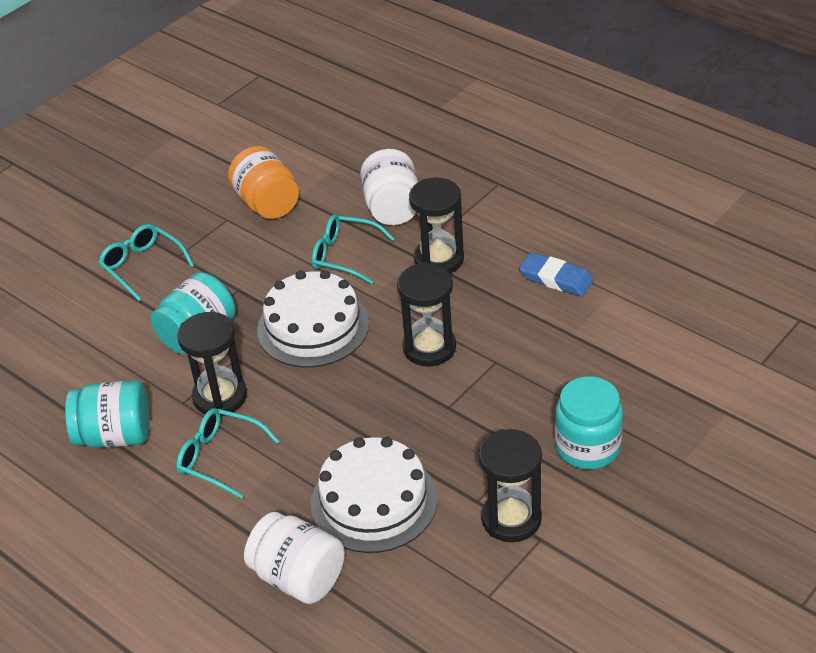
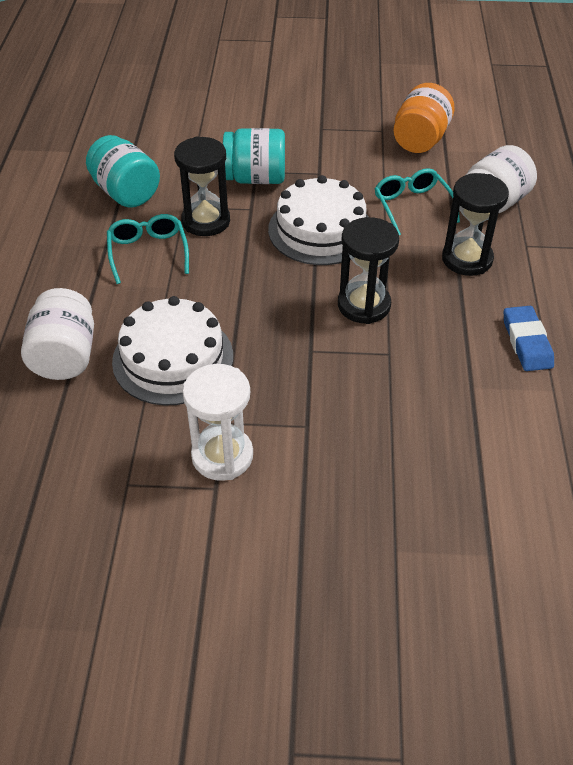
camera: 50 degrees right, 5 degrees up
(143, 266) = (293, 119): turquoise glasses -> none
(511, 519) = (222, 456): black hourglass -> white hourglass
(587, 447) = (348, 467): turquoise jar -> none

